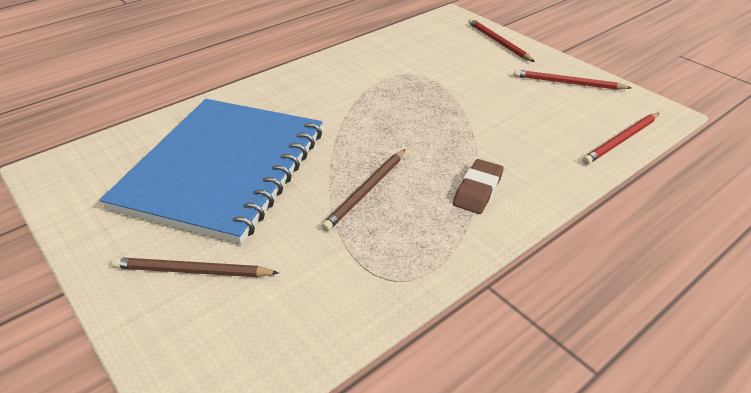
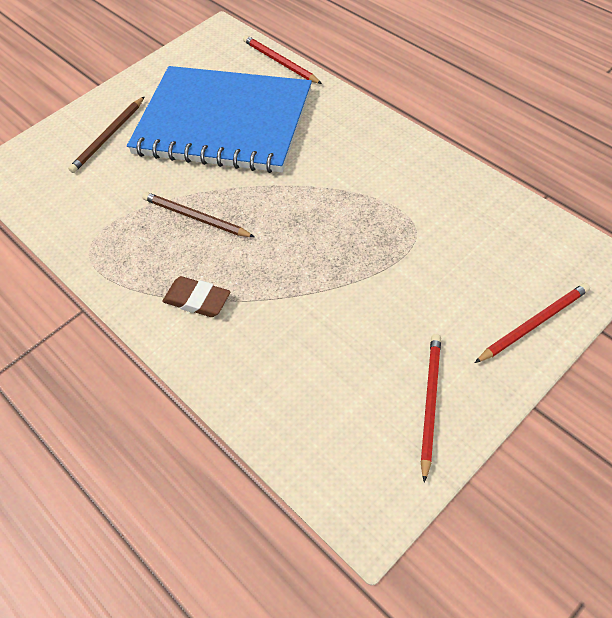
camera: 90 degrees right, 15 degrees up
(193, 271) = (108, 136): brown pencil -> brown pencil turned 150 degrees counterclockwise
(621, 140) = (295, 448): red pencil -> red pencil (280, 62)

